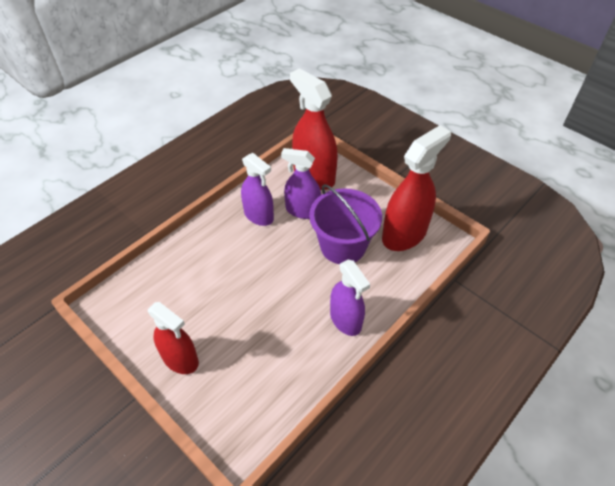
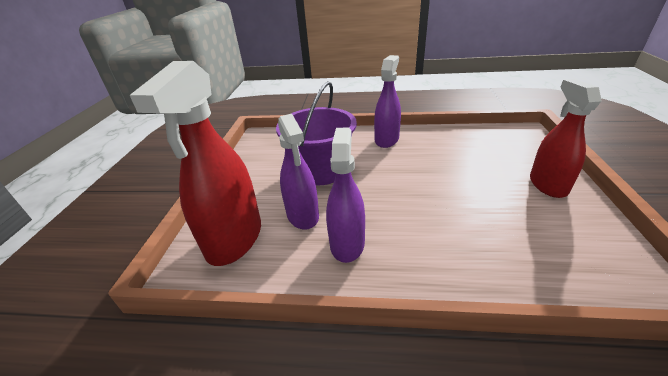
camera: 125 degrees left, 15 degrees down
(404, 234) = (273, 151): red spray bottle -> none

